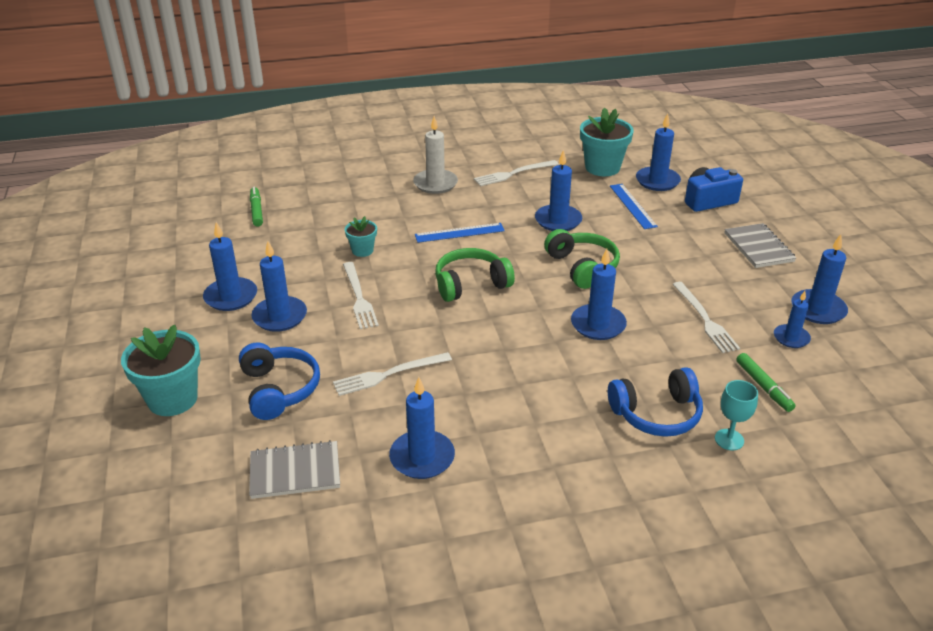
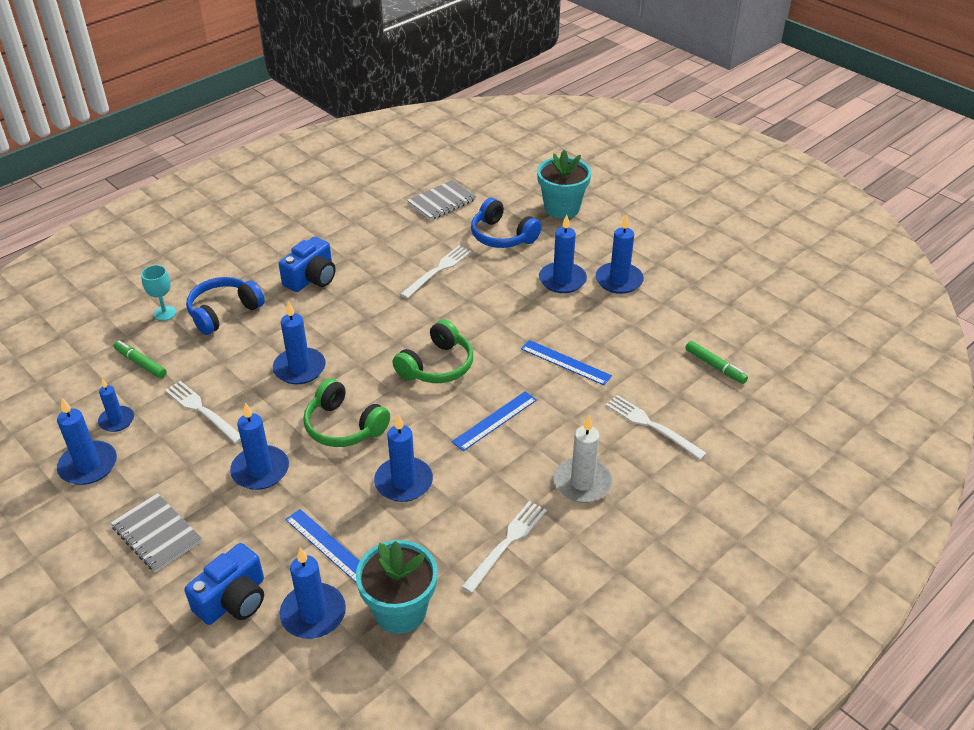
camera: 150 degrees right, 5 degrees up
(359, 297) = (519, 317): white fork -> white fork (652, 426)
(362, 250) = (565, 362): turquoise flower pot -> blue ruler
(422, 457) = (372, 233): blue candle -> blue candle (260, 470)
(535, 420) = (311, 278): none -> blue camera

